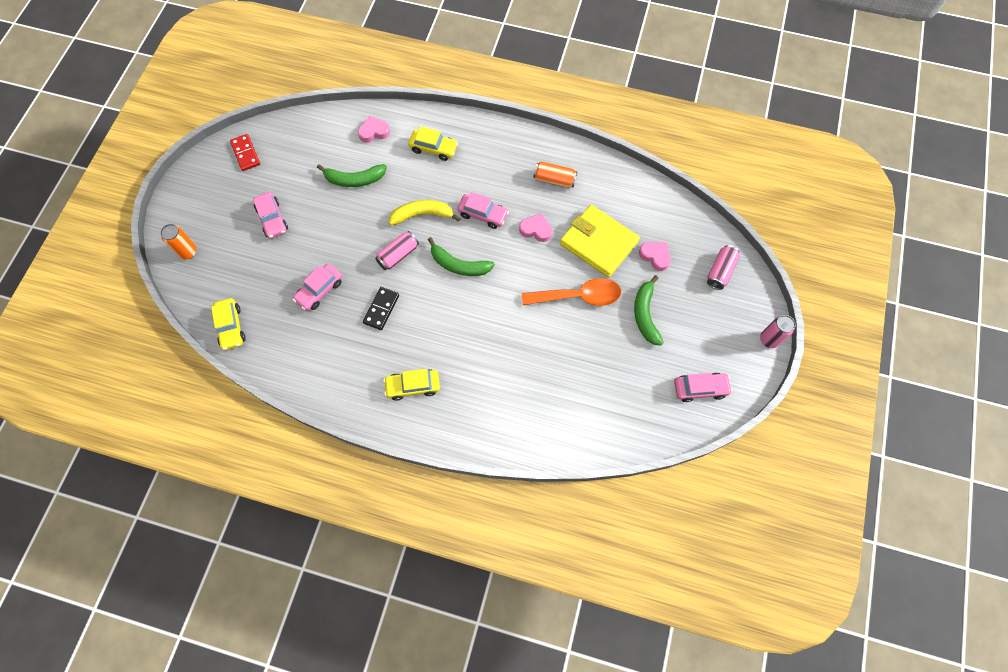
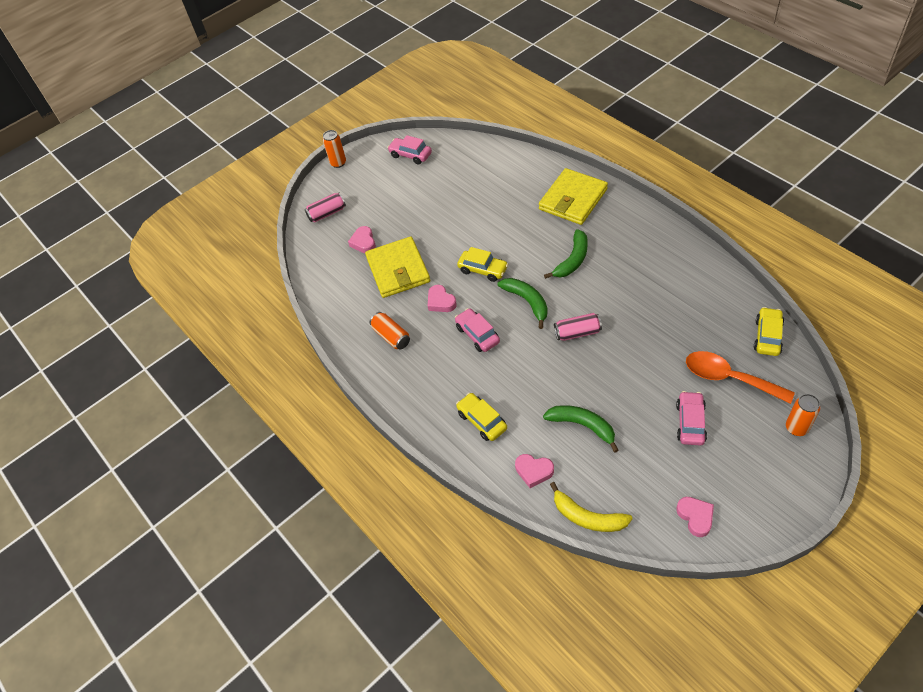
camera: 140 degrees left, 15 degrees down
(246, 153) = (695, 517): red domino -> pink heart
(320, 290) = (667, 333): pink car -> none
(381, 309) = (617, 295): black domino -> none
(413, 386) = (619, 231): yellow car -> yellow car (483, 270)
(422, 215) = (533, 359): yellow banana -> yellow banana (587, 517)
(482, 407) = (573, 199): none -> yellow wallet
(578, 296) = (446, 239): orange spoon -> orange spoon (729, 378)
(645, 315) = (407, 208): green banana -> green banana (572, 260)
(769, 339) = (338, 163): pink can -> orange can

